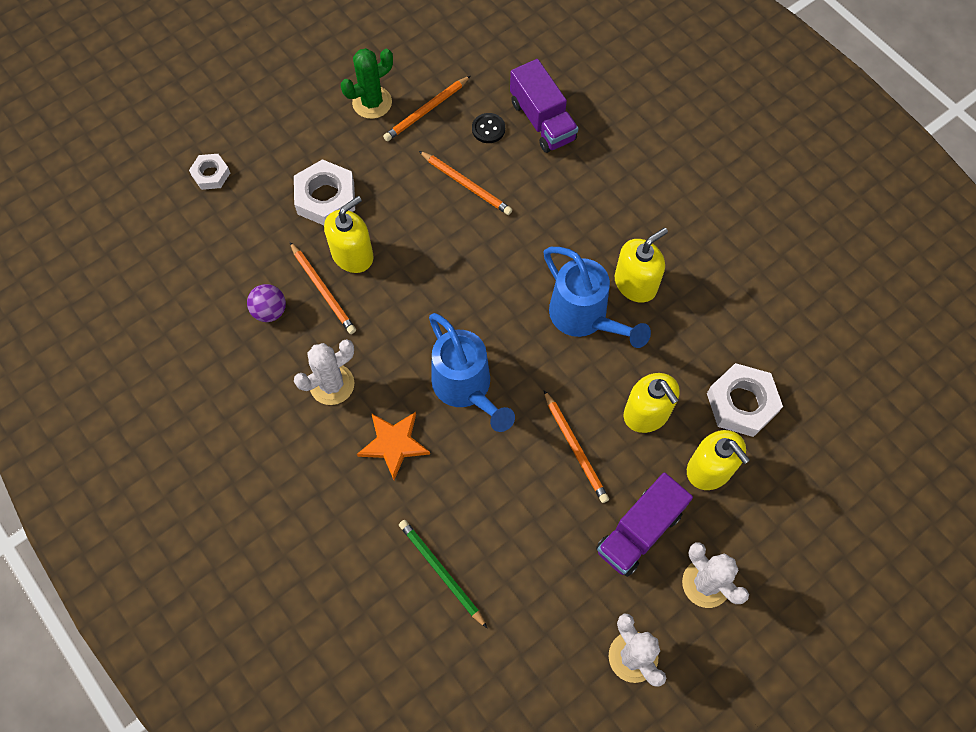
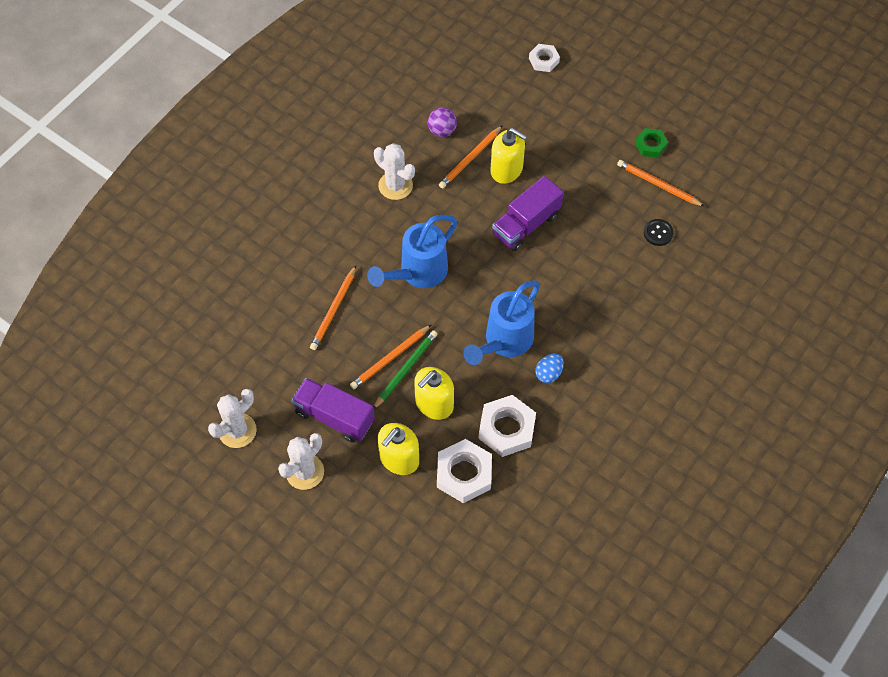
camera: 75 degrees right, 5 degrees down
(326, 198) = (550, 138): white nut -> white nut (506, 429)
(372, 102) = (650, 145): green cactus -> green nut
(394, 444) = (360, 237): orange star -> none
(441, 572) = (271, 291): green pencil -> green pencil (405, 369)
(466, 184) = (598, 230): orange pencil -> orange pencil (334, 310)
(542, 121) = (682, 271): purple truck -> purple truck (526, 224)
(635, 283) = (548, 373): yellow soap dispenser -> blue egg

